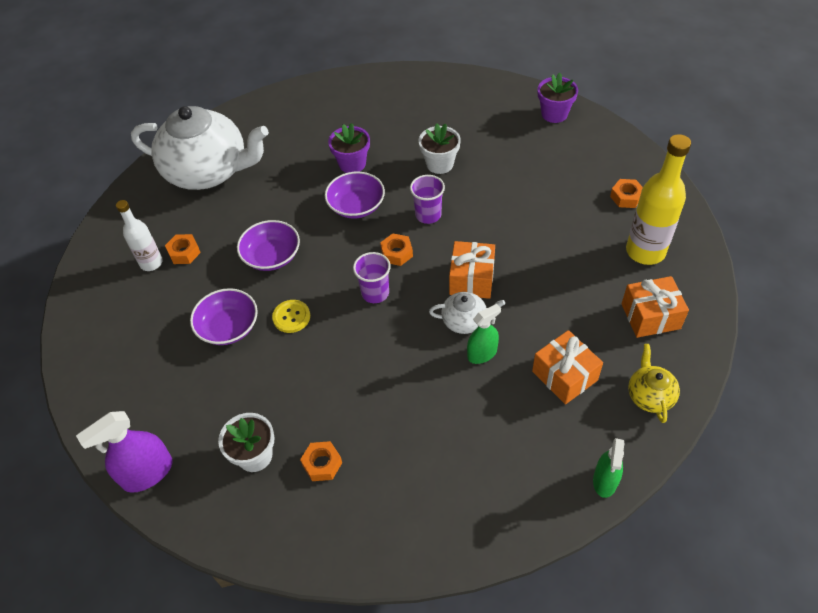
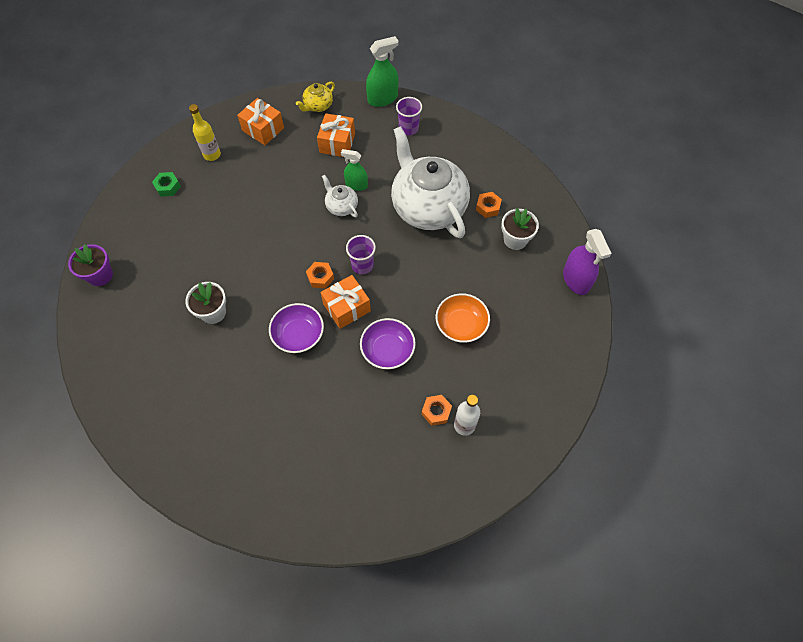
camera: 135 degrees left, 10 degrees up
(147, 473) = (576, 280): purple spray bottle -> purple spray bottle turned 60 degrees clockwise
(208, 171) = (350, 477): white teapot -> white teapot (428, 207)
(228, 327) = (461, 324): purple bowl -> orange bowl
(291, 317) = (421, 296): yellow button -> none
(352, 164) = (257, 372): purple flower pot -> none
(428, 215) = (271, 284): purple cup -> purple cup (408, 128)
(472, 279) = (307, 223): orange gift -> orange gift (346, 307)
(605, 481) = (382, 98): green spray bottle -> green spray bottle, size x1.51
(626, 197) = (168, 187): orange nut -> green nut
(645, 251) = (212, 155): yellow bottle -> yellow bottle, size x0.61

